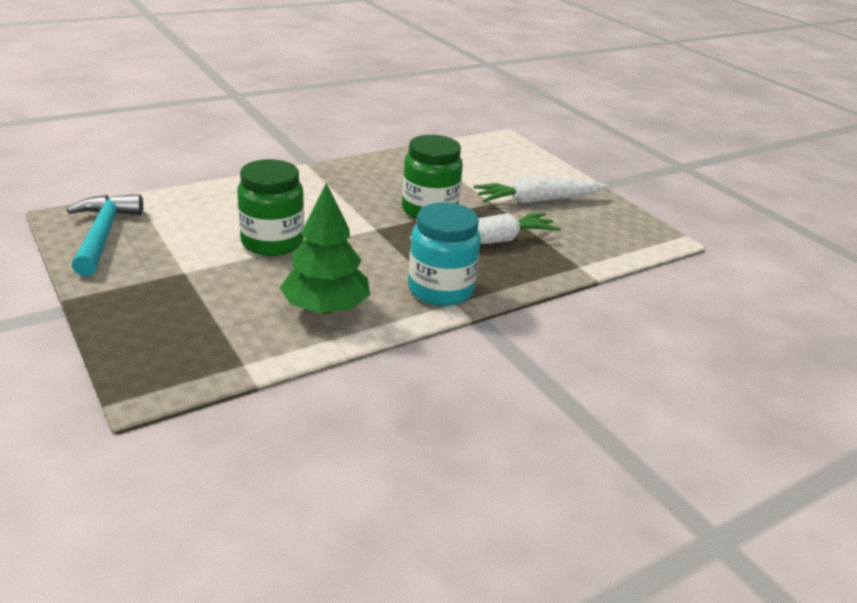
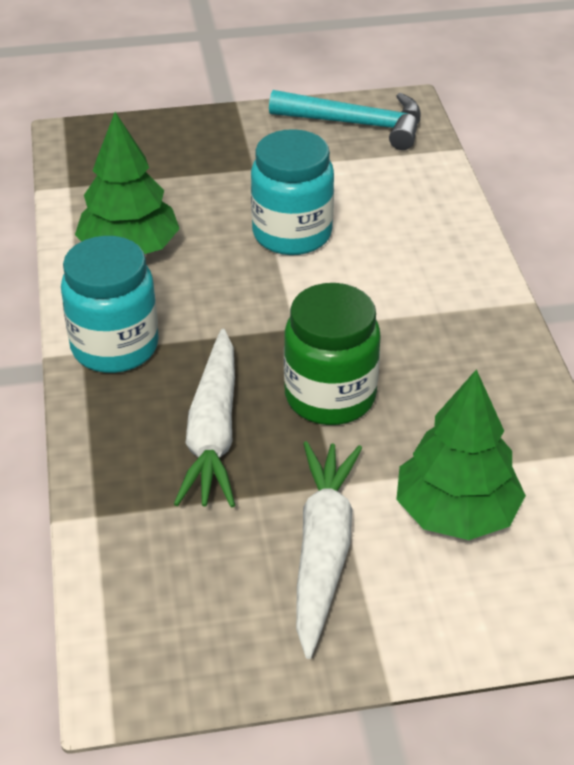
camera: 115 degrees right, 10 degrees up
(272, 242) = (292, 234): green jar -> turquoise jar
(483, 173) = (456, 513): none -> green tree

